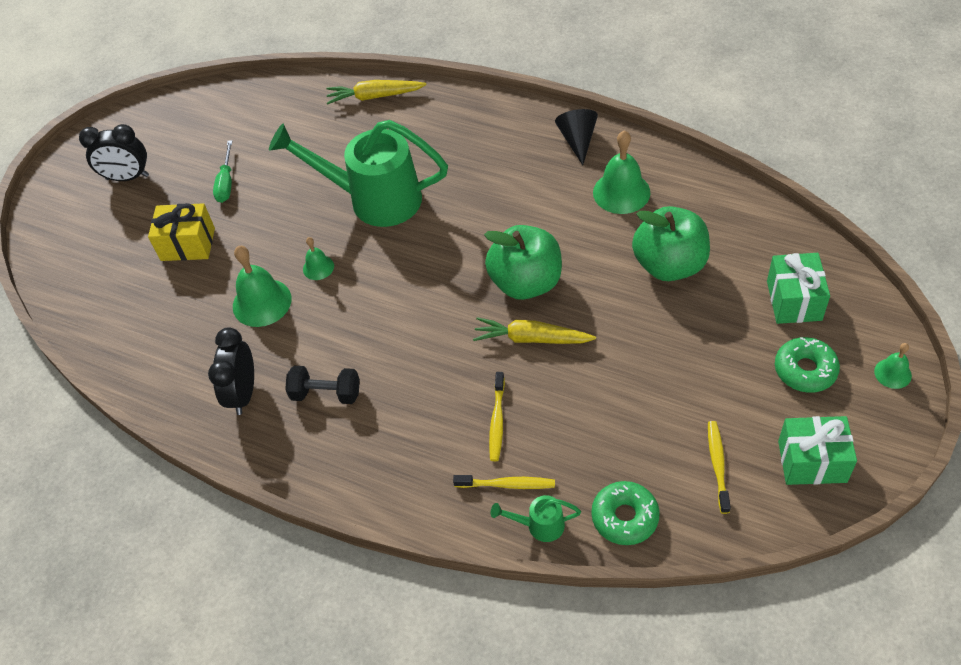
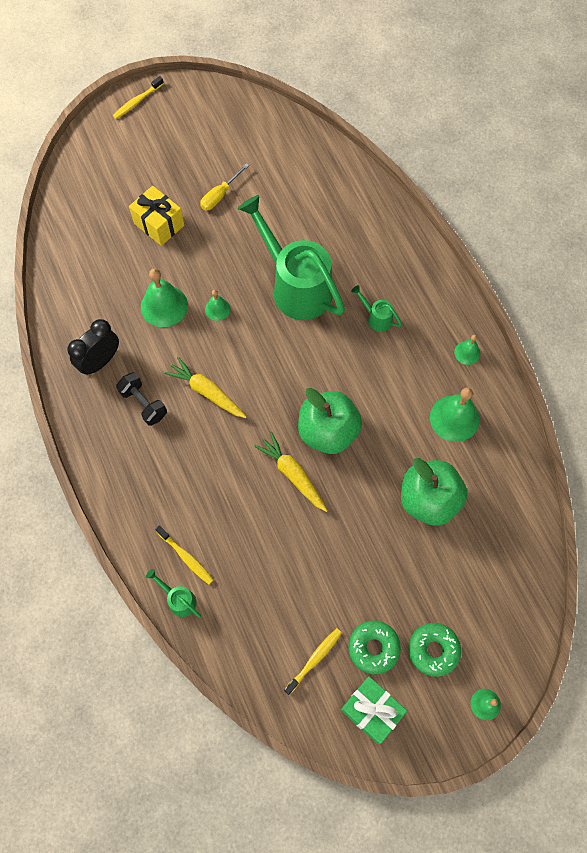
camera: 35 degrees right, 15 degrees up
(127, 177) = (167, 141): black clock -> none
(226, 183) = (220, 195): green screwdriver -> yellow screwdriver
(375, 96) = (371, 202): yellow carrot -> yellow carrot (207, 392)
(473, 171) = (376, 318): none -> green watering can
(497, 421) = (219, 511): yellow toothbrush -> yellow toothbrush (137, 101)
(577, 140) = (467, 353): black cone -> green bell
(625, 517) = (229, 640): green donut -> green donut (373, 648)
(794, 300) = (479, 597): green gift -> none

